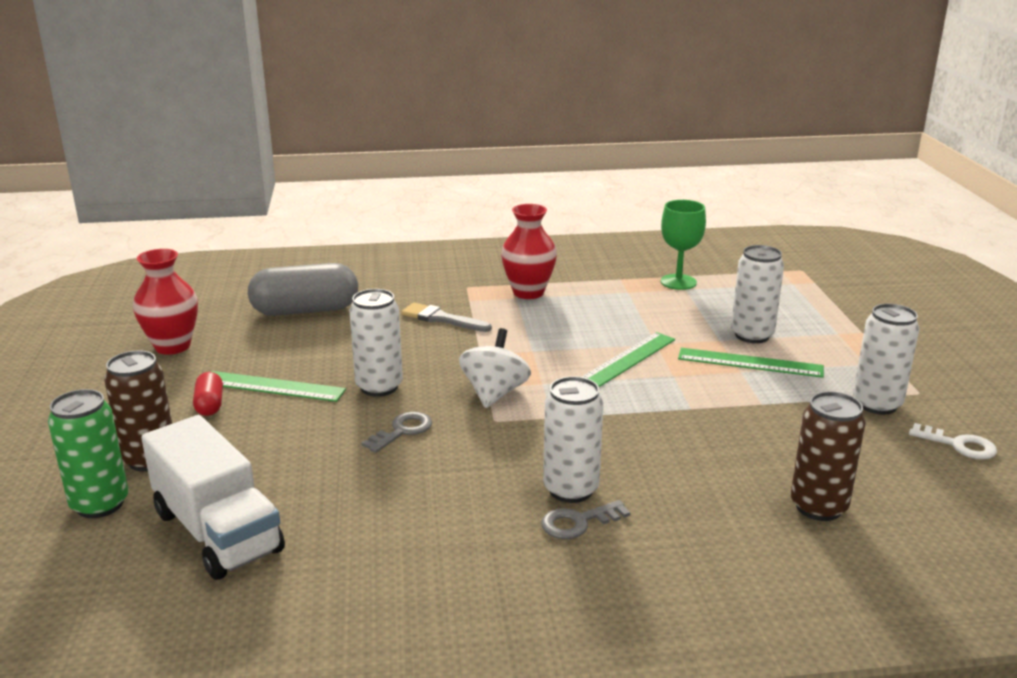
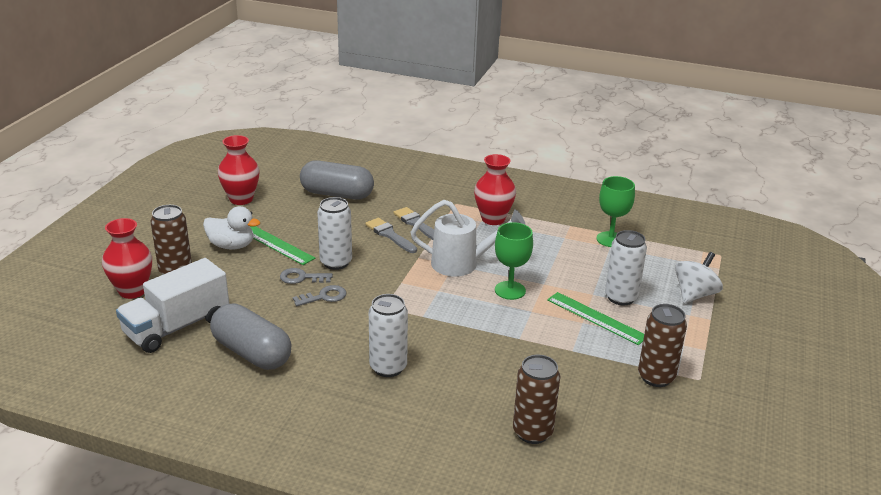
camera: 25 degrees right, 5 degrees up
(100, 504) = (132, 291): green can -> red vase
(210, 405) = (231, 246): red capsule -> white duck
(217, 531) = (177, 327): white truck -> white truck turned 60 degrees clockwise
(366, 531) = (252, 353): none -> grey capsule
(419, 339) = (389, 235): none -> grey brush
(494, 393) = (401, 288): white spinning top -> white spinning top (694, 294)
(541, 347) = (462, 264): none -> white watering can
(578, 522) = (373, 389): grey key -> grey key (302, 278)
(626, 360) = (510, 290): green ruler -> green goblet
(877, 404) = (656, 377): white can -> brown can
(958, 445) = (682, 425): white key -> none

